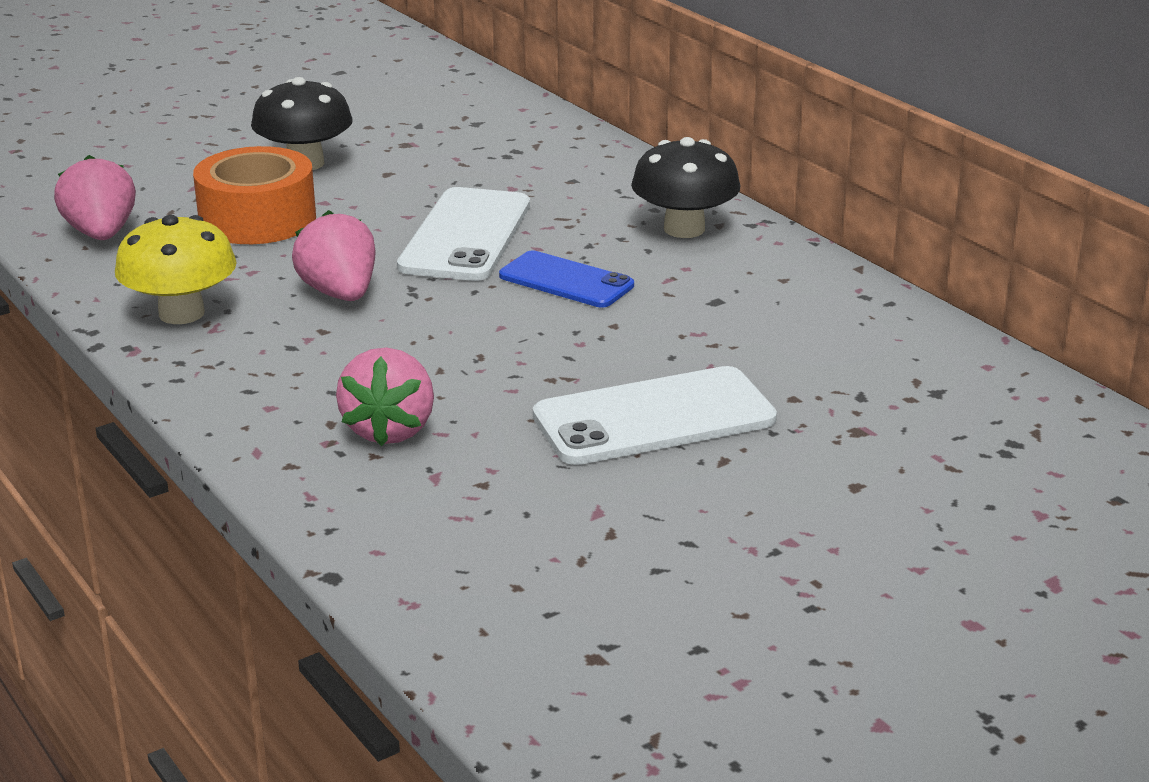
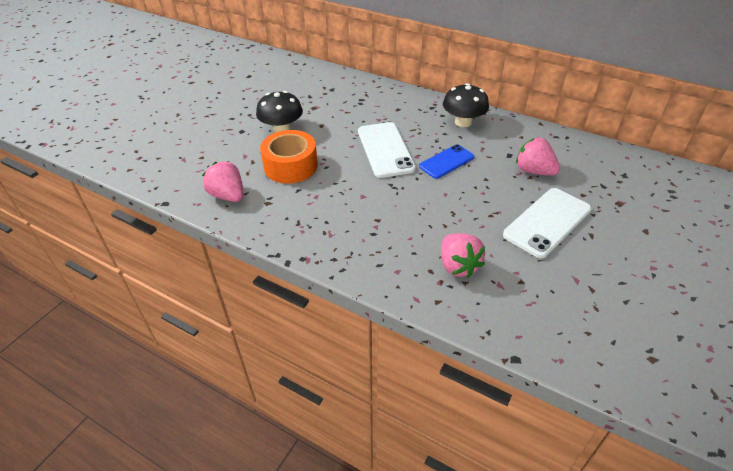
camera: 25 degrees left, 15 degrees up
(181, 313) = (308, 230): yellow mushroom -> none
(340, 294) = (365, 197): pink strawberry -> pink strawberry (534, 171)
(566, 281) = (446, 162): blue phone -> blue phone turned 45 degrees counterclockwise

